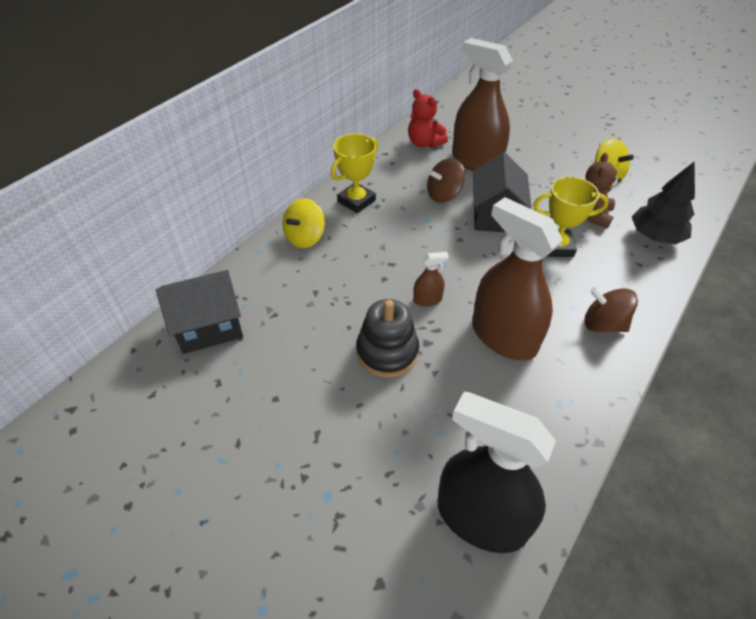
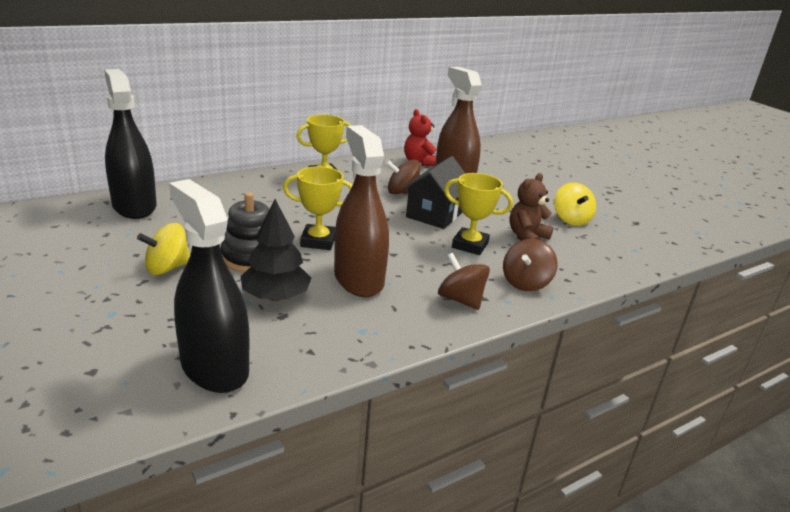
camera: 20 degrees right, 20 degrees down
(209, 326) = (134, 206): black house -> black spray bottle
(305, 238) = (260, 184): yellow spinning top -> yellow spinning top (167, 268)
(427, 299) = (318, 241): brown spray bottle -> yellow trophy
(634, 277) = (525, 283): none -> brown spinning top
(655, 236) = (577, 266): black tree -> black tree (276, 297)

